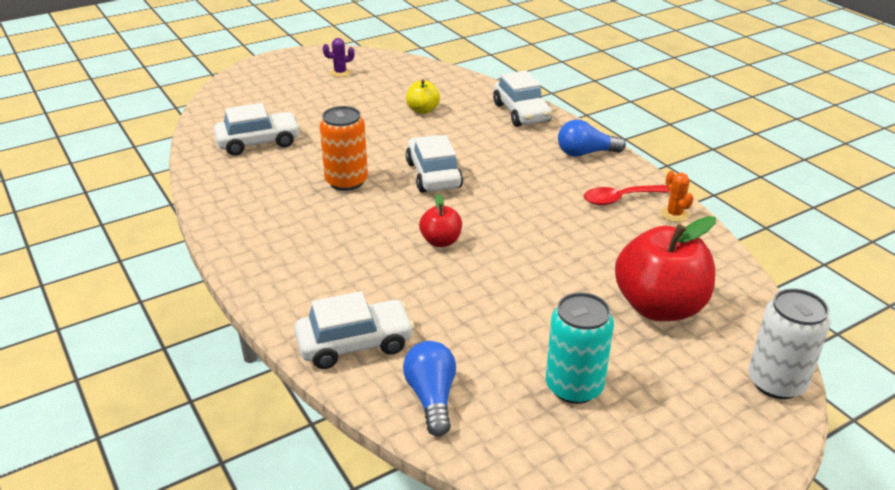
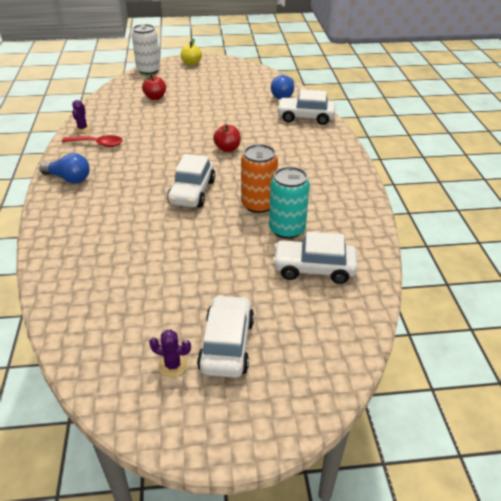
camera: 155 degrees left, 5 degrees up
(423, 110) = (138, 263): yellow apple -> yellow apple (191, 63)
(521, 113) = (59, 231): white car -> white car (227, 344)
(574, 386) = (224, 85): turquoise can -> turquoise can (287, 229)
(659, 307) = (155, 97): red apple -> red apple, size x0.49
(674, 214) = (82, 128): orange cactus -> purple cactus

